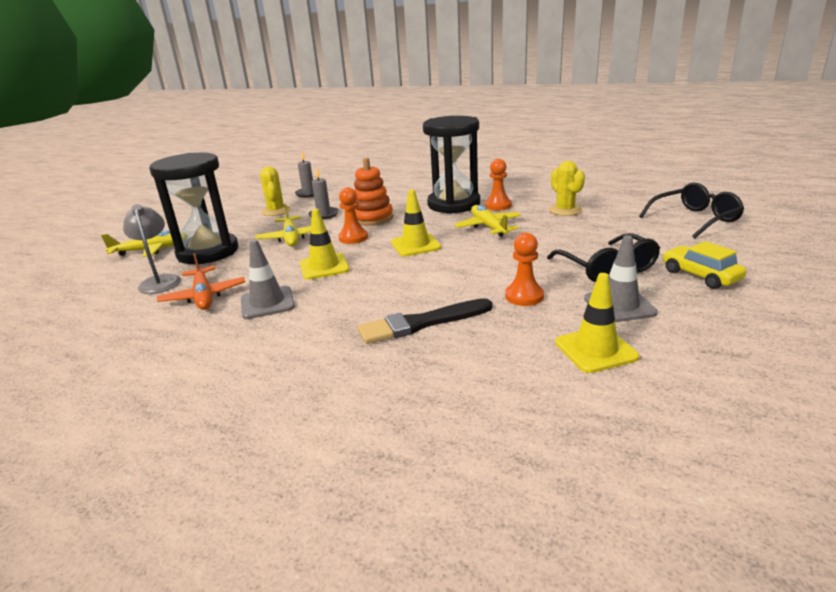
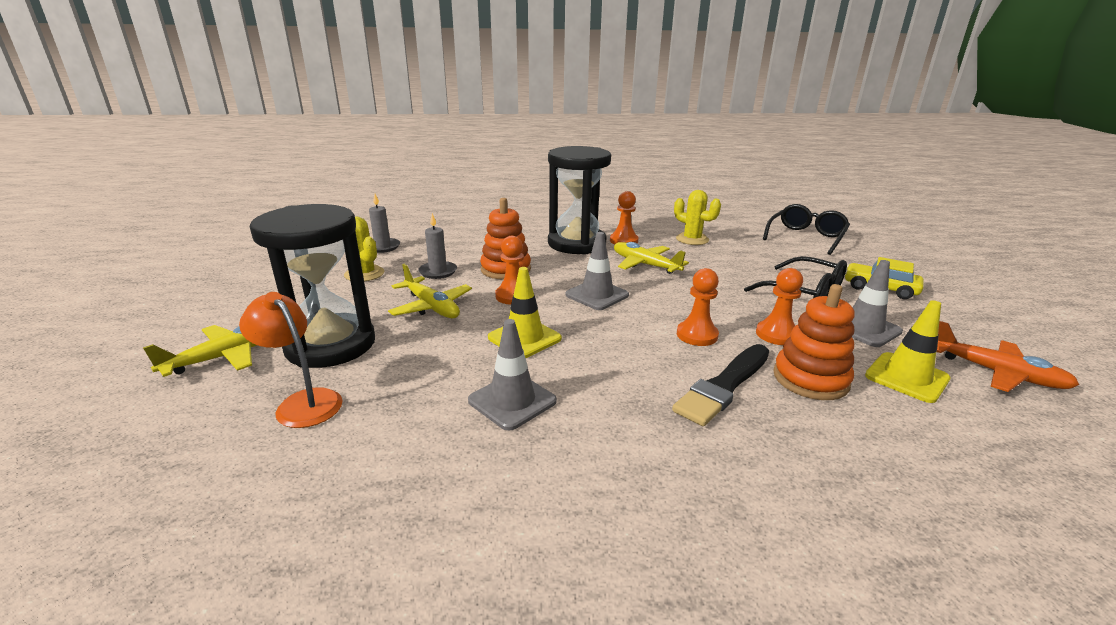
camera: 30 degrees left, 0 degrees up
(160, 281) = (302, 402): grey lamp -> orange lamp
(204, 296) = (405, 410): orange plane -> orange plane (996, 373)
(415, 245) = (597, 295): yellow traffic cone -> grey traffic cone
(453, 285) = (697, 335): none -> orange pawn
(501, 333) = (810, 379): none -> orange stacking toy

